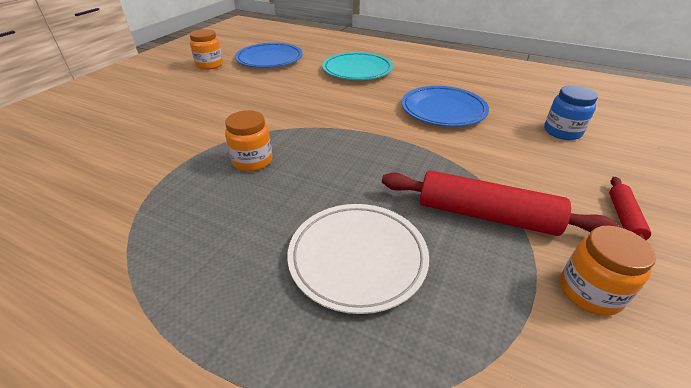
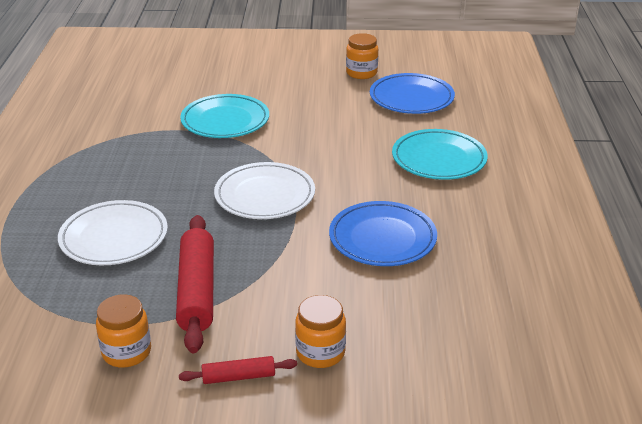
camera: 65 degrees right, 5 degrees down
(199, 135) = (225, 121): none -> turquoise plate
(252, 161) = (204, 158): orange jar -> orange jar (320, 352)
(348, 143) = (265, 195): none -> white plate
(562, 132) = (398, 333): blue jar -> none

